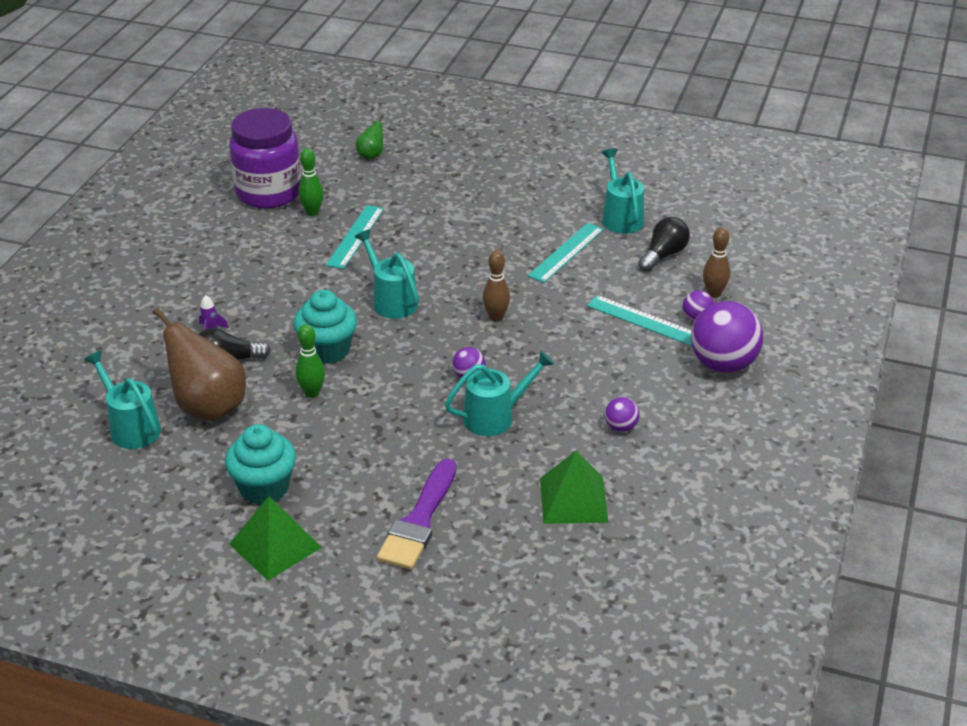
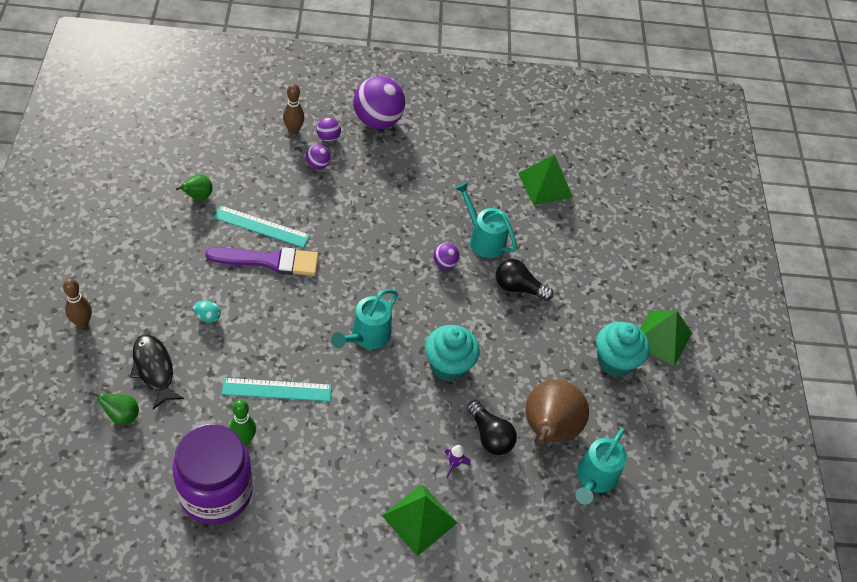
camera: 115 degrees left, 15 degrees up
(169, 298) = (419, 519): none -> green pyramid
(312, 393) = (503, 361): green bowling pin -> none
(412, 174) = (154, 369): none -> black fish
(419, 521) = (601, 262): purple brush -> purple brush (269, 261)
(459, 207) = (208, 317): none -> turquoise egg
(496, 317) = (366, 259): brown bowling pin -> brown bowling pin (82, 322)
(620, 217) = (198, 197): turquoise watering can -> green pear
(621, 427) = (465, 168): purple ball -> purple ball (318, 165)
(643, 320) = (340, 168): turquoise ruler -> none
(663, 255) = (249, 164): black light bulb -> black light bulb (518, 288)

